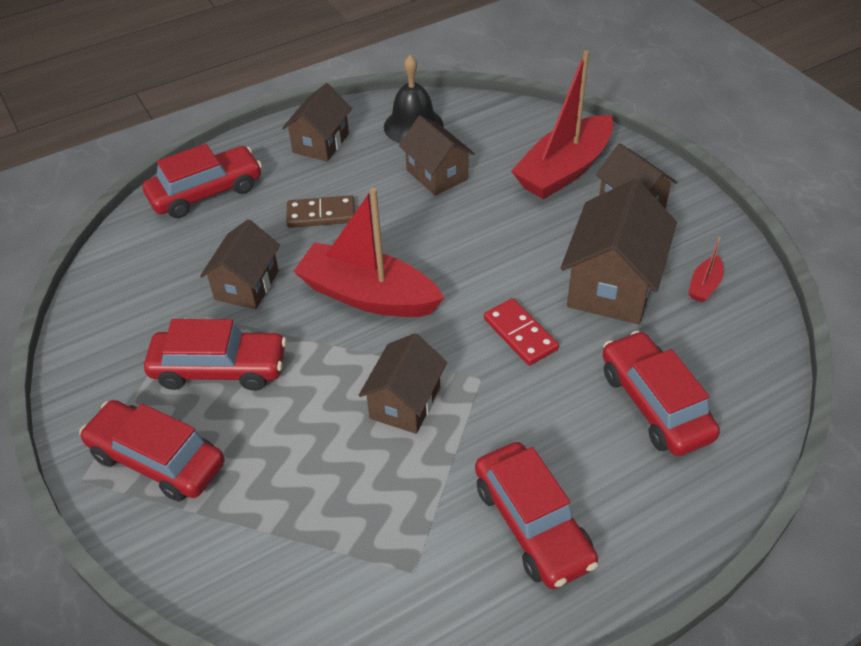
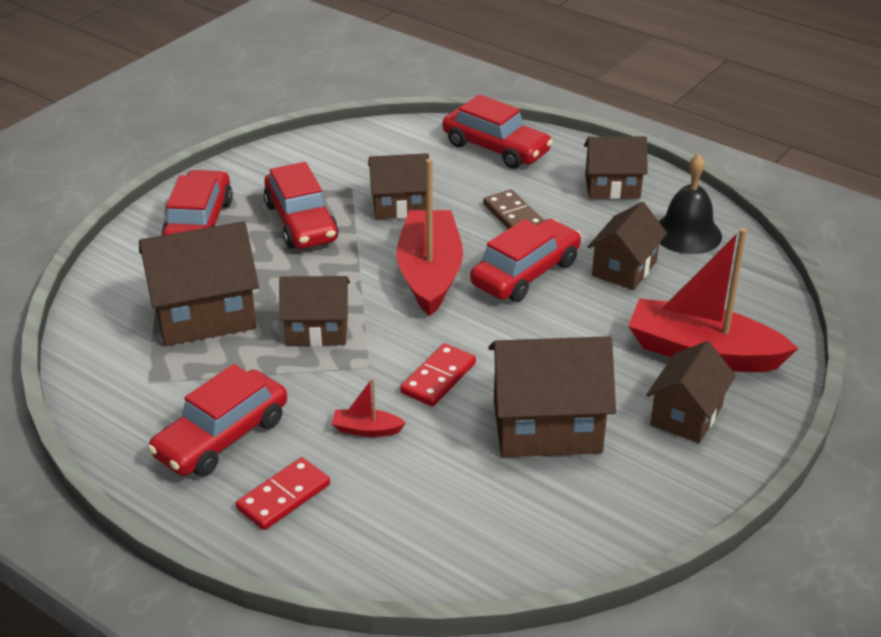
camera: 65 degrees right, 10 degrees down
(327, 493) = (204, 315): none -> brown house
(636, 493) = (283, 497): none -> red domino
(655, 404) = (399, 489): red car -> red car (525, 273)
(704, 285) = (593, 497): red boat -> red boat (366, 430)

